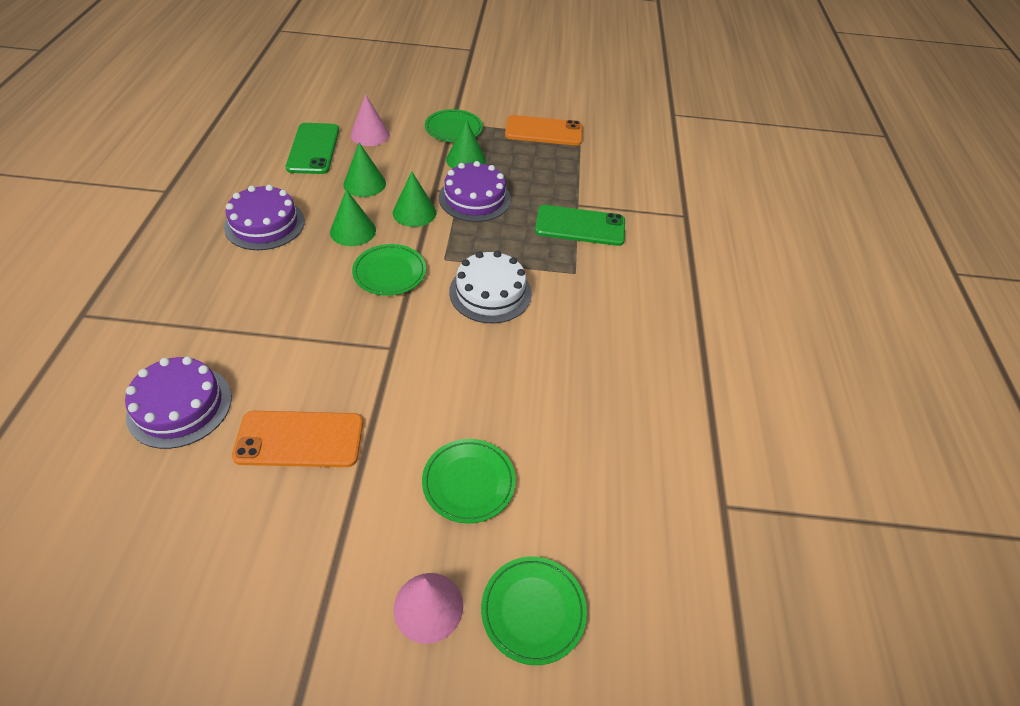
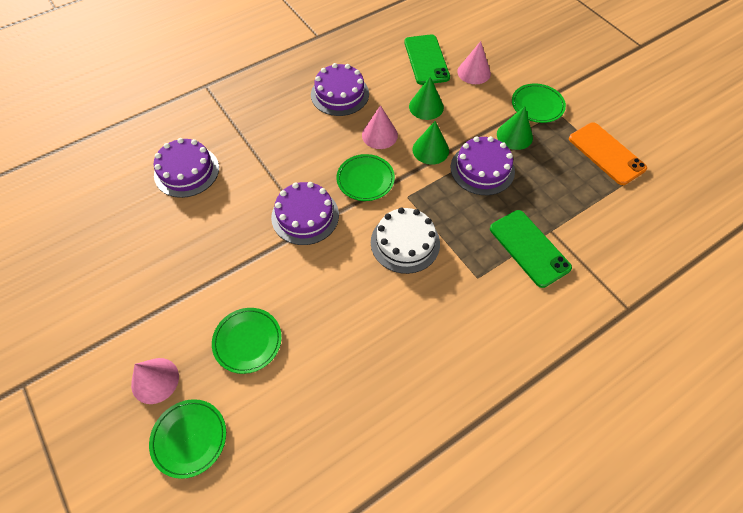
camera: 55 degrees right, 10 degrees up
(299, 439) = (209, 237): orange phone -> none
(313, 149) = (426, 60): green phone -> green phone turned 60 degrees counterclockwise
(353, 231) = (379, 135): green cone -> pink cone
(374, 342) = (305, 216): none -> purple cake

